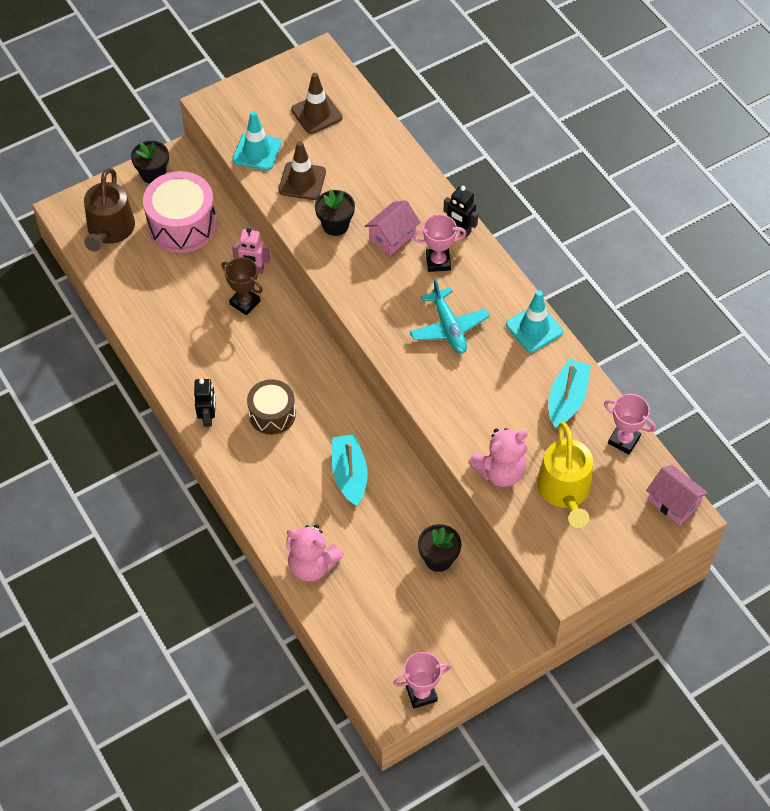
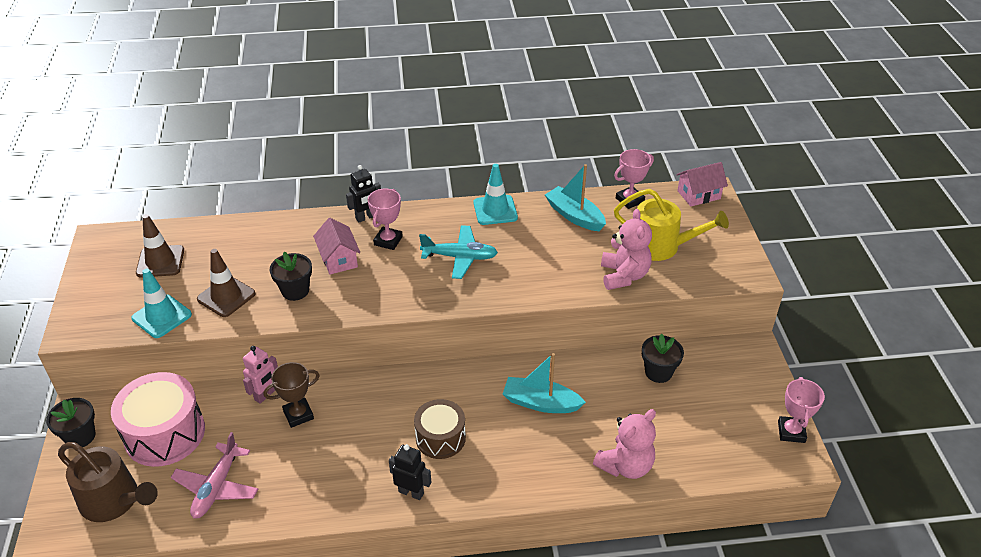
camera: 65 degrees left, 15 degrees down
(151, 286) = (217, 487): none -> pink plane

